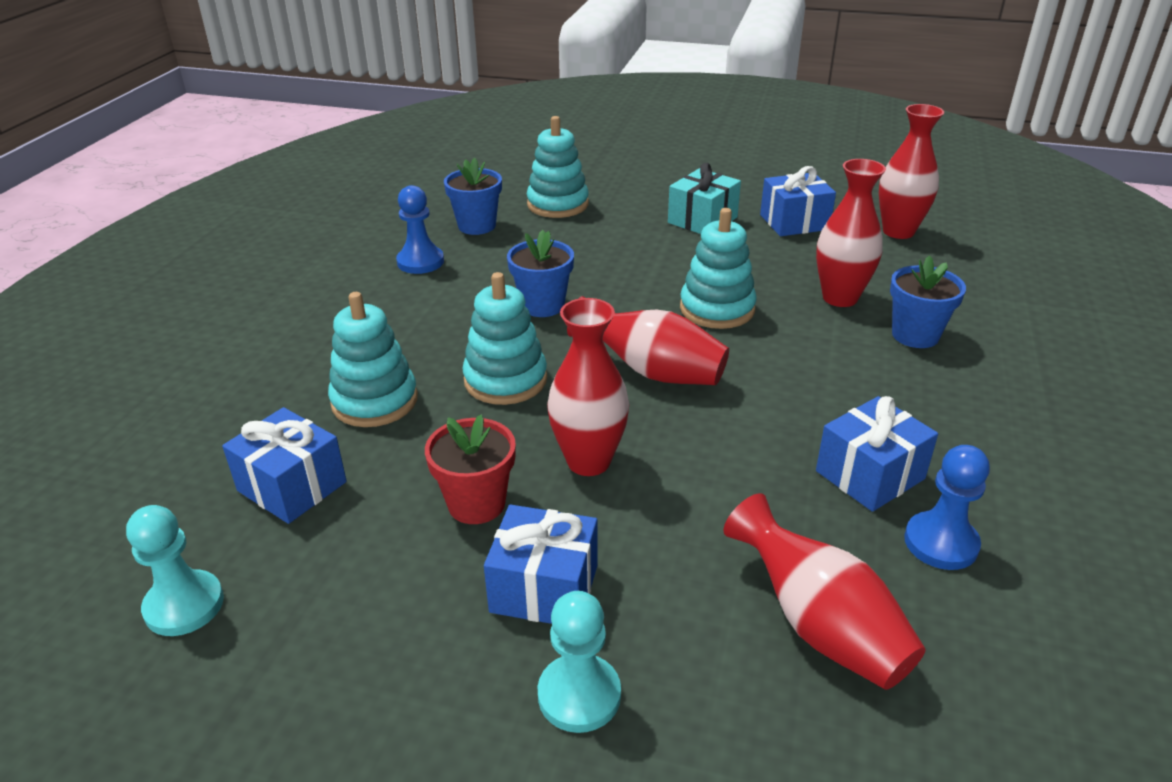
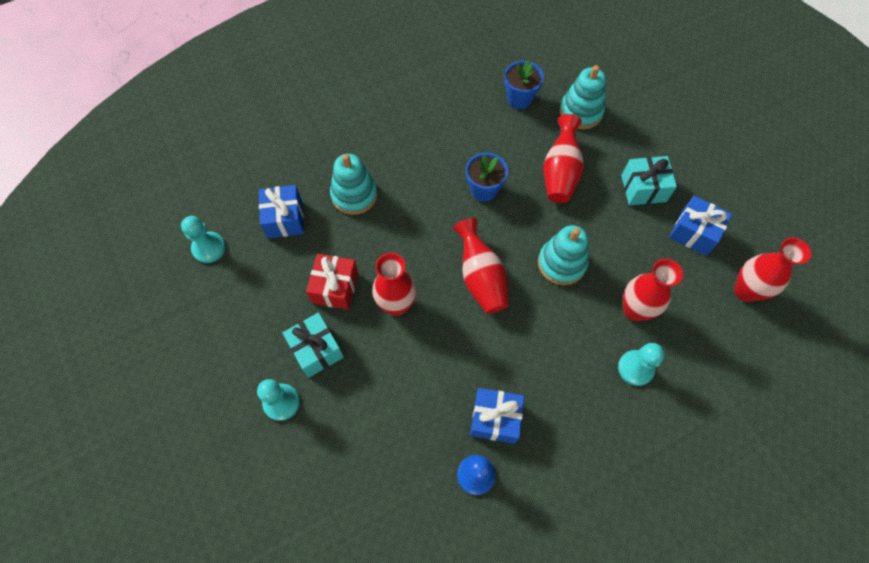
camera: 45 degrees right, 30 degrees up
(420, 262) = (463, 109): blue pawn -> none
(476, 503) = (335, 288): red flower pot -> red gift
(505, 380) = (415, 227): turquoise stacking toy -> none
(544, 588) = (316, 349): blue gift -> turquoise gift
(818, 625) = (384, 457): red vase -> red vase (560, 172)
(915, 335) = (635, 368): blue flower pot -> turquoise pawn

